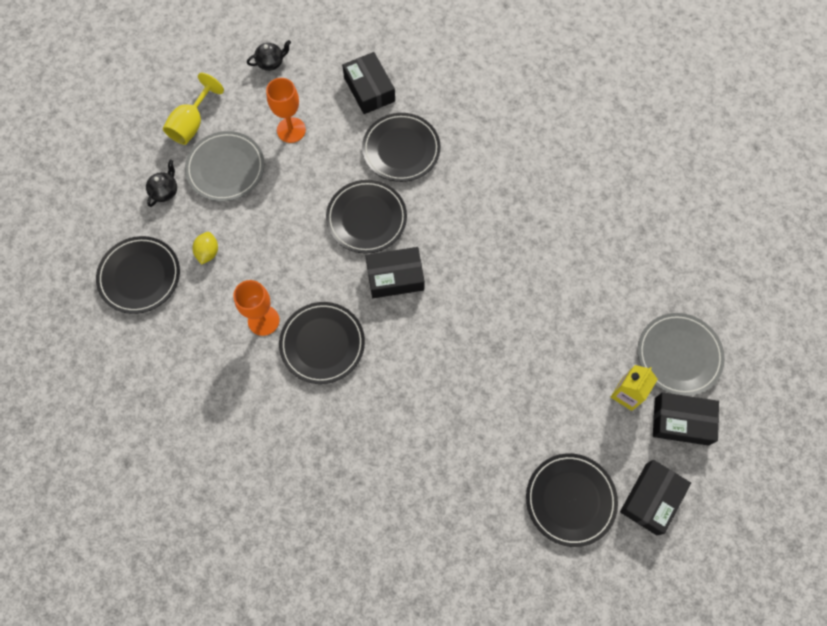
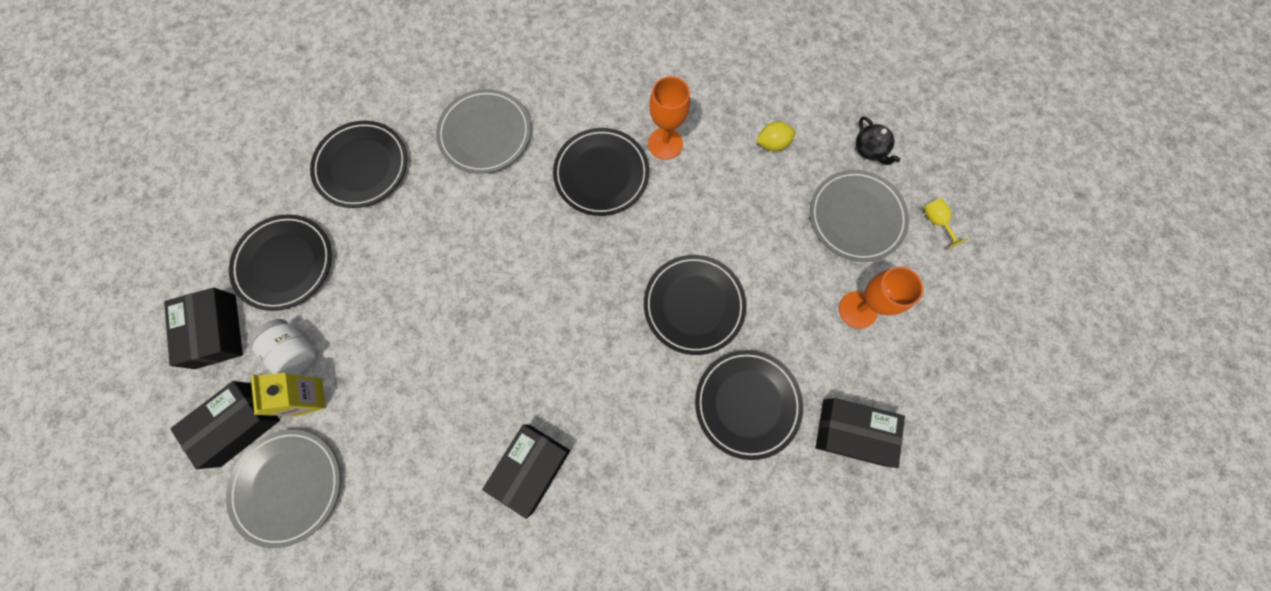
camera: 130 degrees right, 5 degrees up
(140, 276) = (792, 78): black plate -> black plate (362, 166)
(192, 124) = (936, 221): yellow goblet -> yellow goblet, size x0.55
(208, 252) = (772, 144): yellow lemon -> yellow lemon turned 60 degrees counterclockwise
(271, 62) = (966, 352): black teapot -> none
(358, 452) = (485, 134): none -> grey plate
(395, 277) = (610, 283): black box -> black box (531, 468)
(611, 431) = (296, 351): none -> white jar

